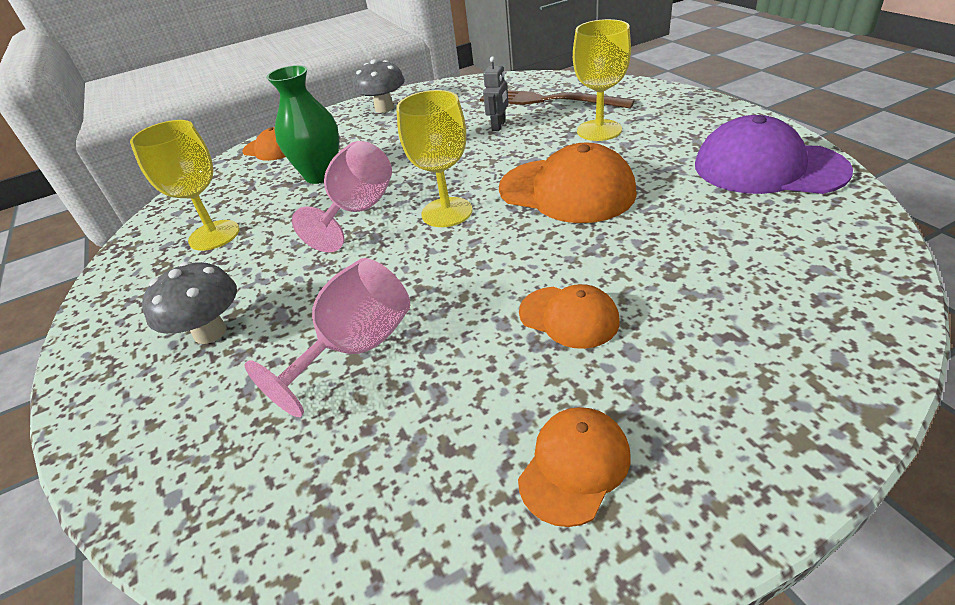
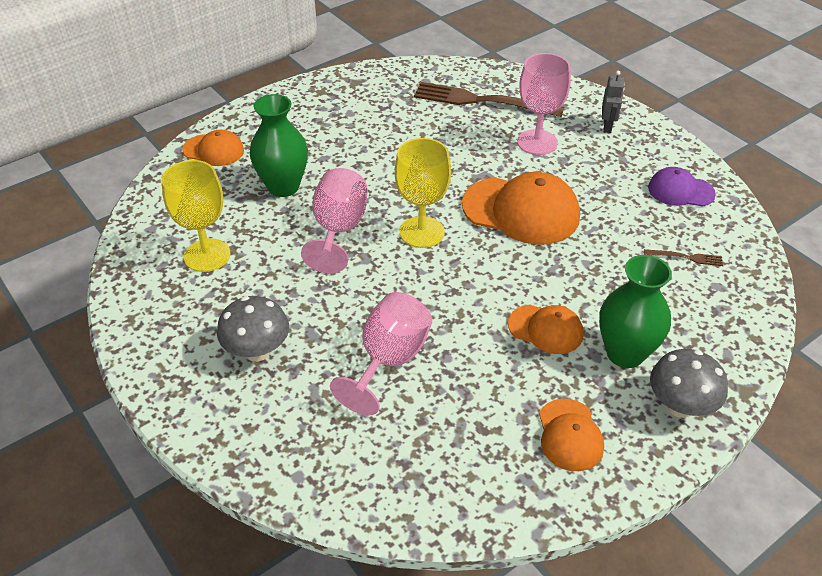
camera: 15 degrees left, 5 degrees up
(384, 108) = (315, 101): grey mushroom -> grey mushroom (680, 406)
(499, 126) = (442, 132): grey robot -> grey robot (607, 126)
(574, 466) = (570, 435): orange cap -> orange cap turned 150 degrees clockwise
(599, 130) = (537, 142): yellow goblet -> pink goblet
(677, 351) = (625, 353): none -> green vase
(768, 168) = (680, 191): purple cap -> purple cap, size x0.56
(773, 236) = (686, 257): none -> brown fork

